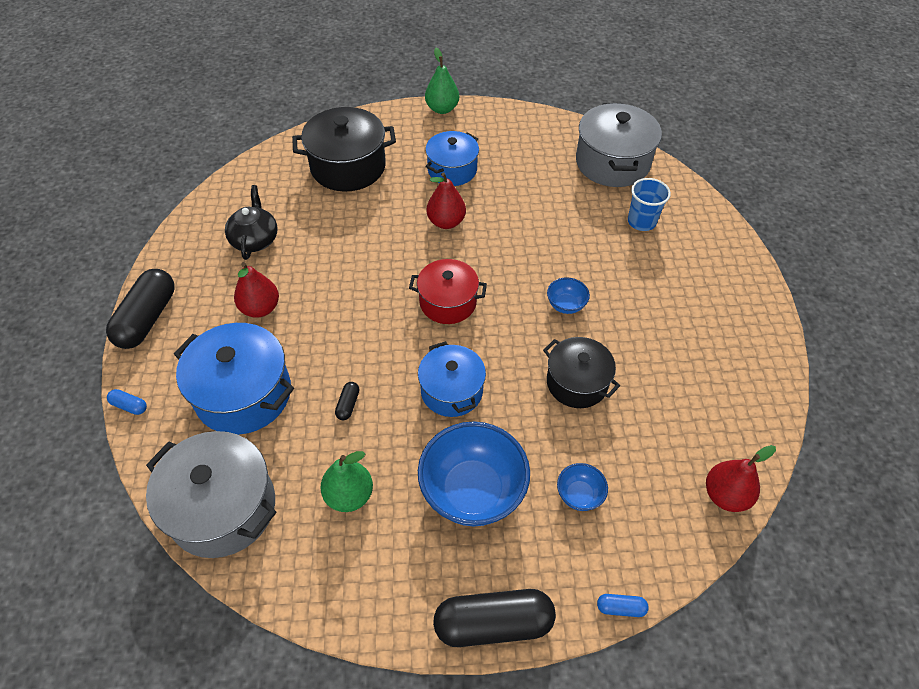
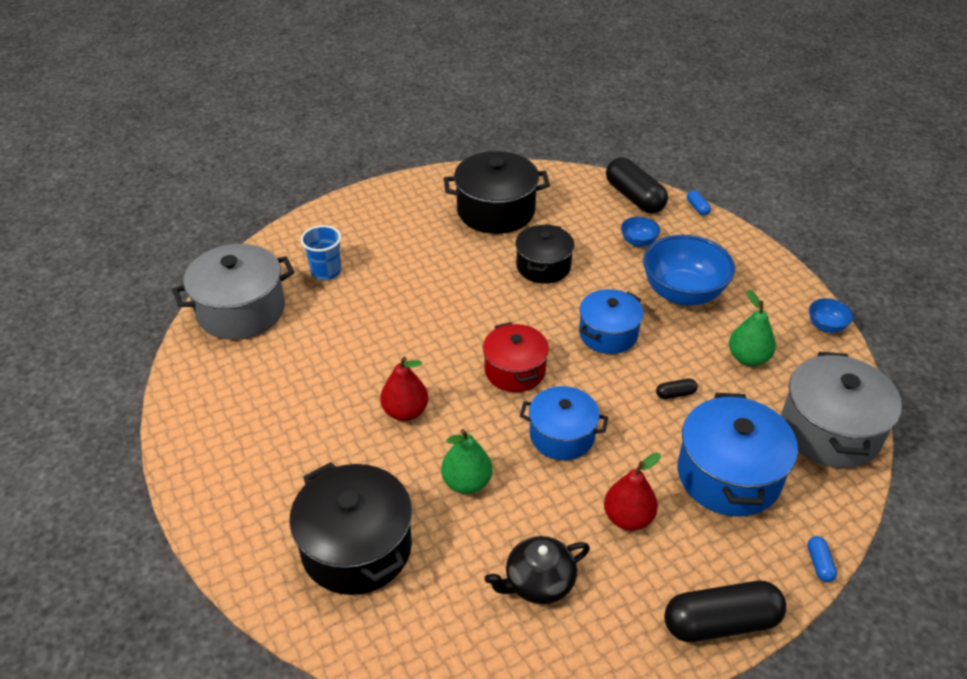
camera: 115 degrees left, 10 degrees down
(442, 109) = (189, 495): green pear -> green pear (467, 482)
(452, 170) = (313, 438): blue pot -> blue pot (562, 435)
(493, 624) = (760, 255): black capsule -> black capsule (634, 197)
(565, 305) = (465, 293): blue bowl -> blue bowl (826, 326)
(691, 380) = (496, 211): none -> black pot
(725, 495) = (581, 181): red pear -> none

